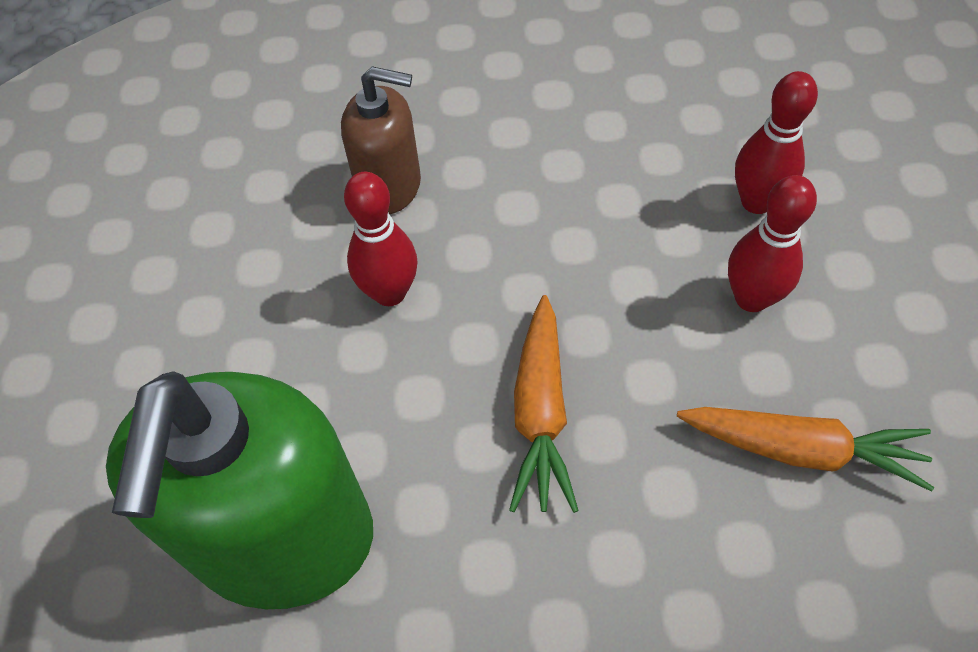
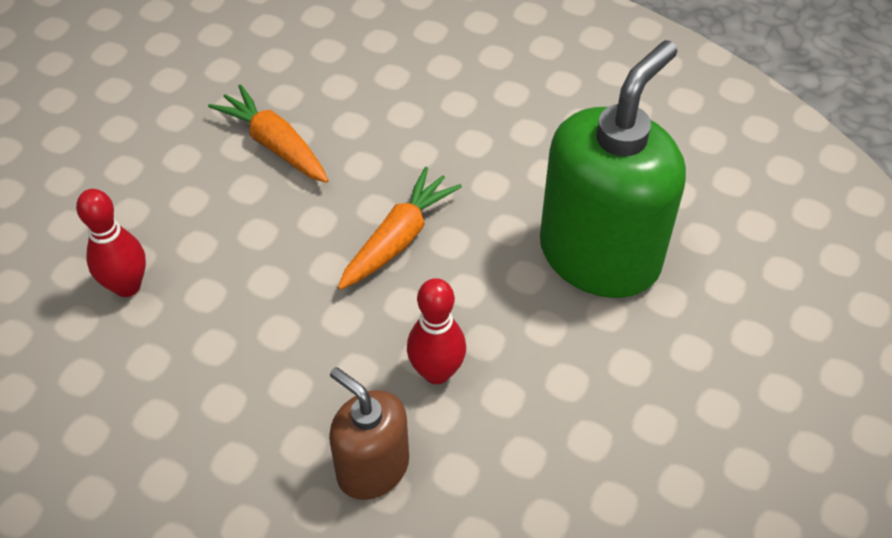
camera: 150 degrees left, 5 degrees down
(751, 298) = (207, 229): red bowling pin -> none

